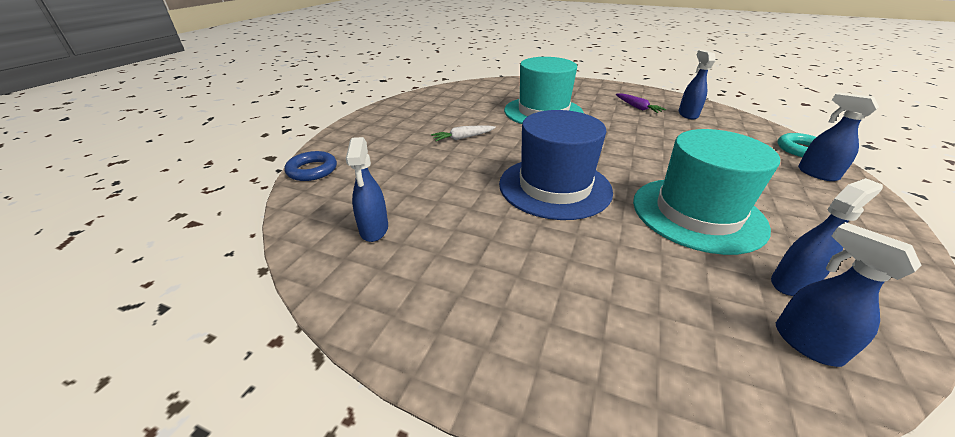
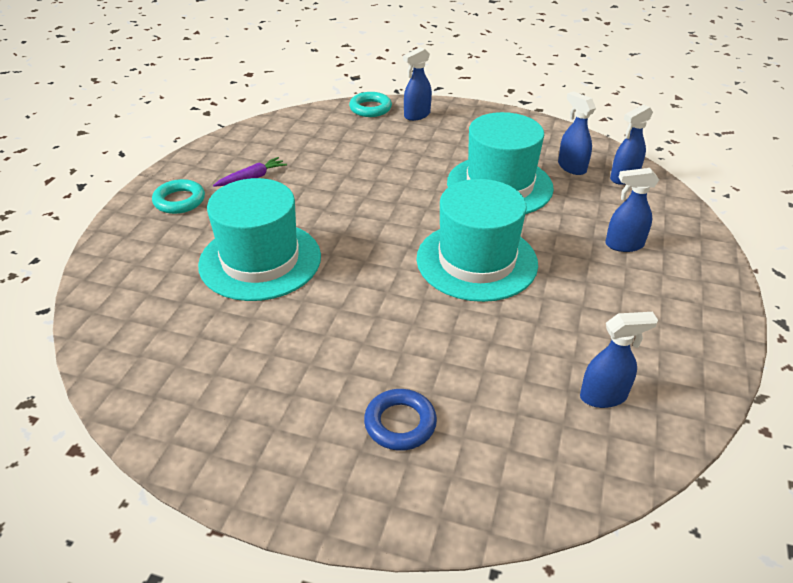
camera: 95 degrees left, 5 degrees up
(312, 170) = (491, 512): blue ring -> blue ring (400, 423)
(463, 138) = (358, 342): white carrot -> none
(554, 187) = (476, 261): blue hat -> turquoise hat
(599, 91) = (179, 201): none -> turquoise ring
(687, 114) = (279, 147): blue spray bottle -> blue spray bottle (623, 245)

